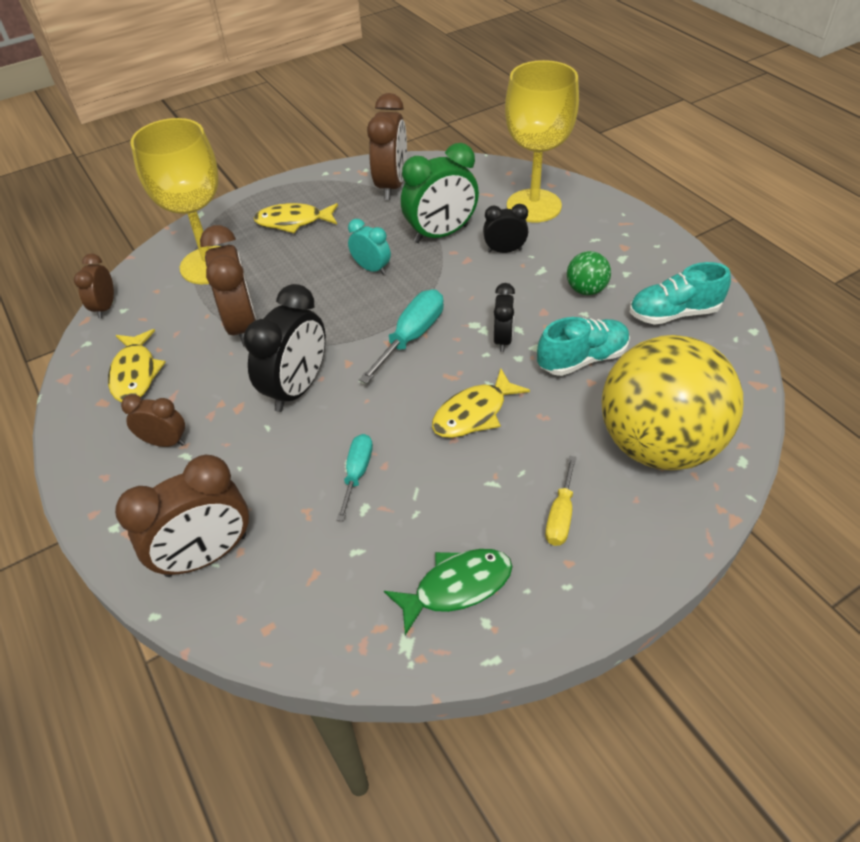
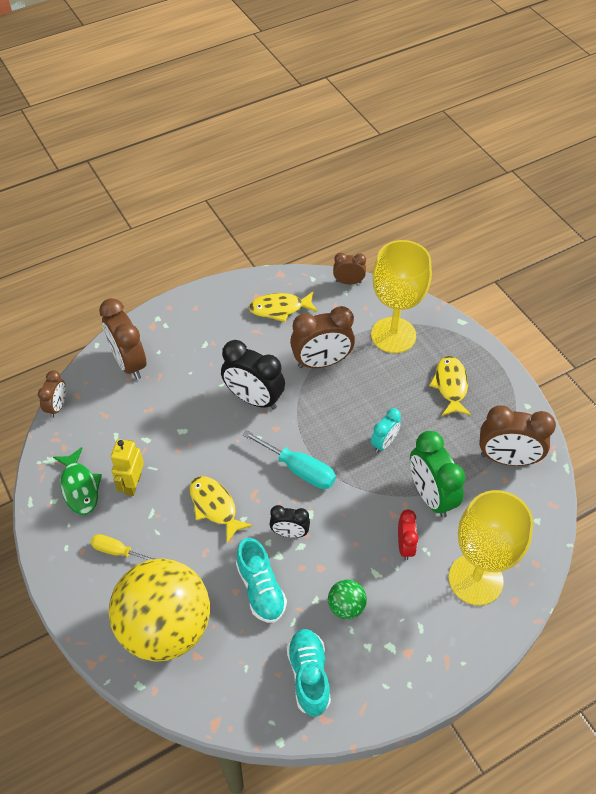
camera: 90 degrees right, 5 degrees up
(165, 442) = (217, 333): brown clock -> brown clock (57, 406)
(357, 473) = (174, 435): turquoise screwdriver -> none
(445, 514) = (132, 484): none -> yellow robot
(504, 251) = (405, 546): black clock -> red clock

